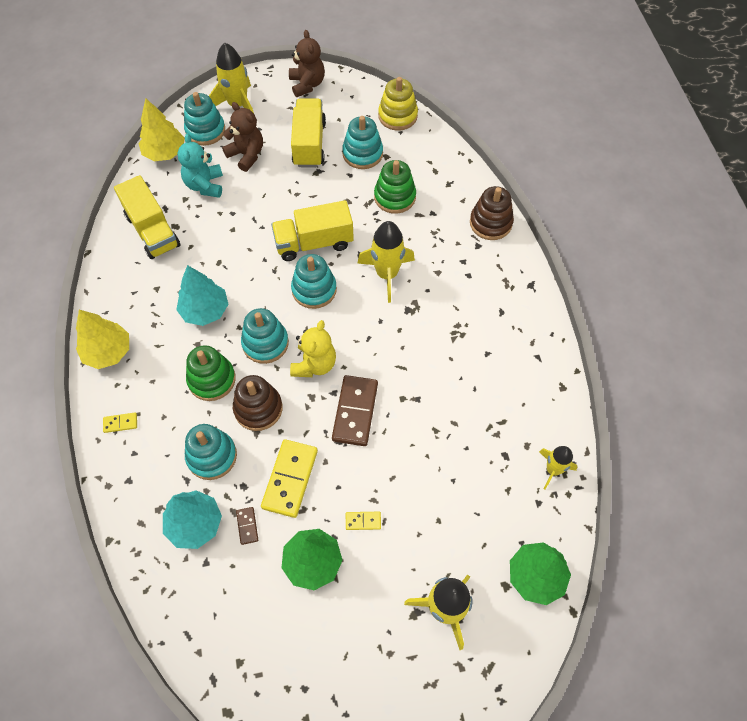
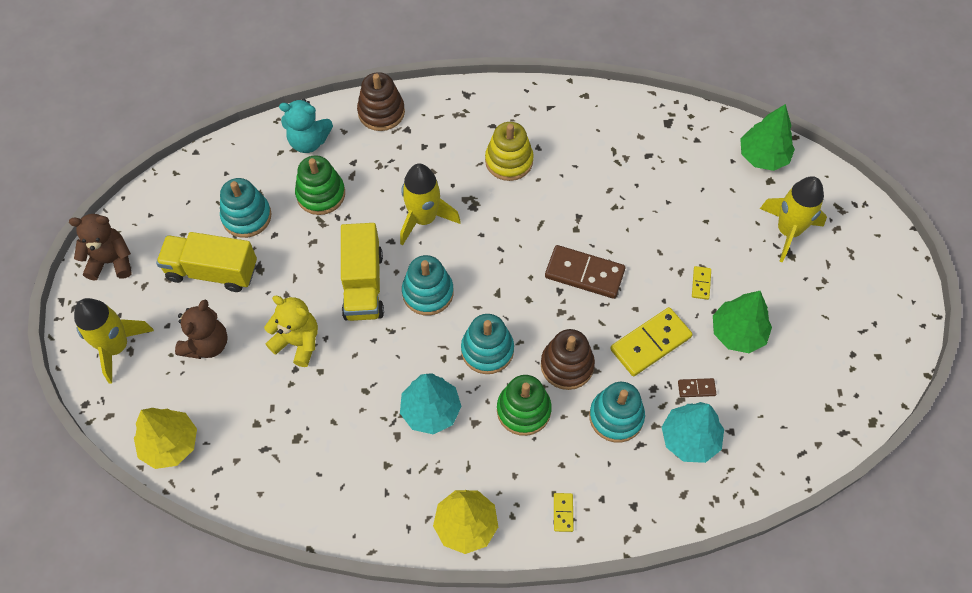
camera: 80 degrees left, 0 degrees up
(152, 231) = (297, 465): yellow truck -> none
(205, 130) = (148, 390): turquoise stacking toy -> none
(205, 185) = (242, 398): turquoise teddy bear -> turquoise teddy bear (309, 141)
(246, 155) = (207, 344): brown teddy bear -> brown teddy bear turned 150 degrees clockwise
(290, 479) = (650, 343): yellow domino -> yellow domino turned 60 degrees counterclockwise
(314, 364) = (522, 304): yellow teddy bear -> yellow teddy bear (298, 342)
(397, 116) = (200, 171): yellow stacking toy -> yellow stacking toy (509, 161)
(553, 470) = (667, 122): yellow rocket -> none

